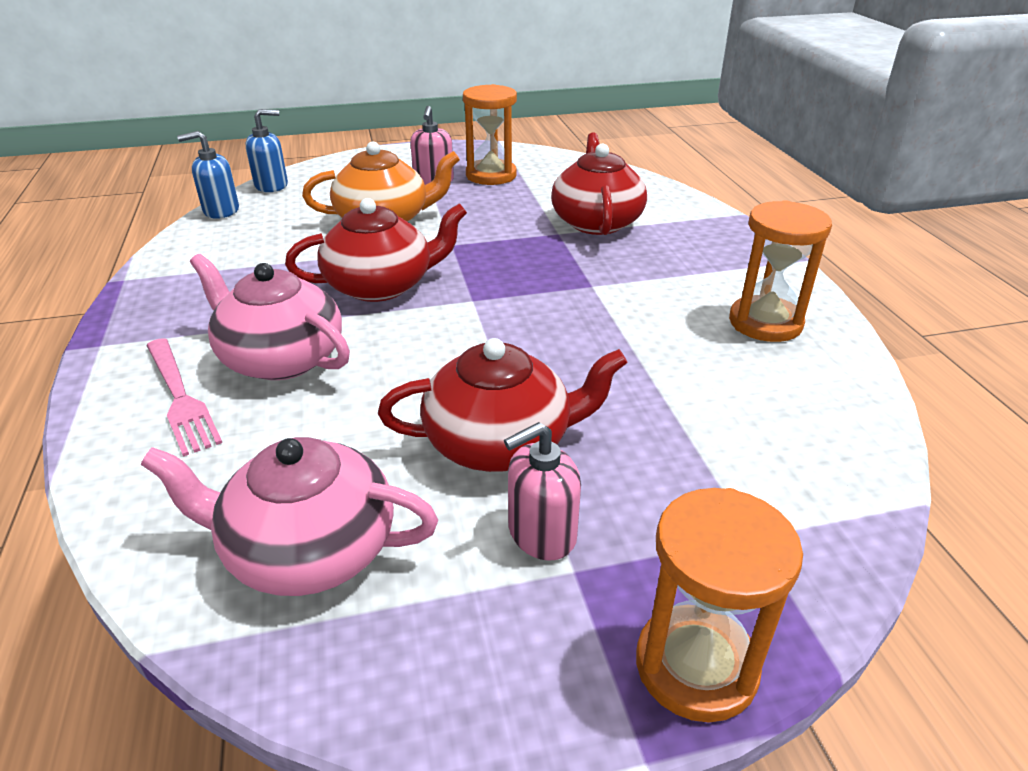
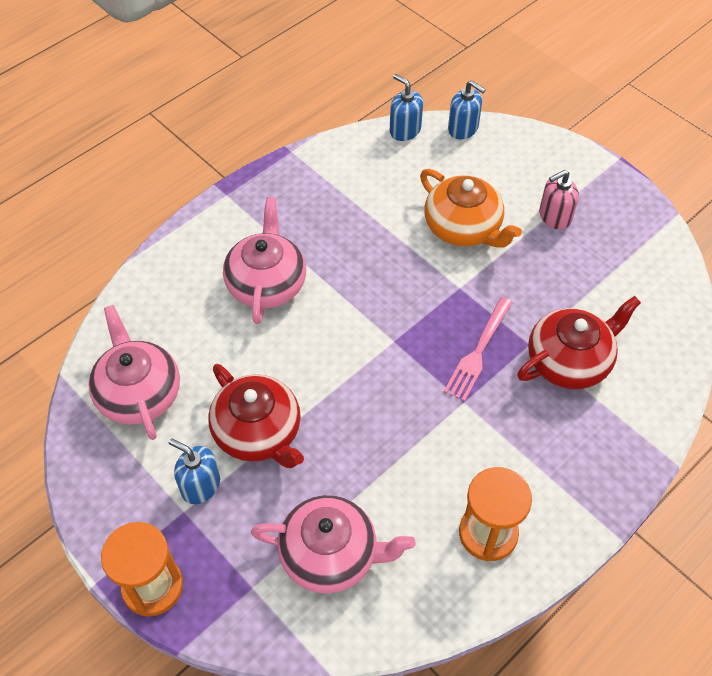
camera: 60 degrees right, 20 degrees up
(180, 397) = (207, 264): pink fork -> pink fork (478, 351)
(381, 285) = (375, 281): red teapot -> none
(491, 175) = (597, 248): orange hourglass -> none
(541, 533) = (200, 485): pink soap dispenser -> blue soap dispenser
(735, 441) = (330, 554): none -> pink teapot

